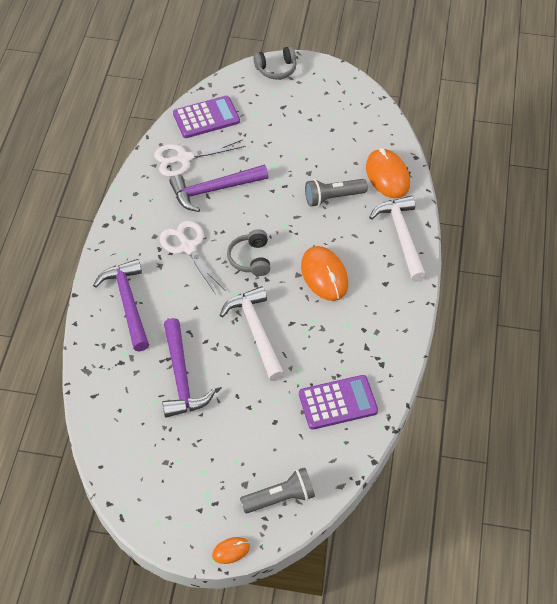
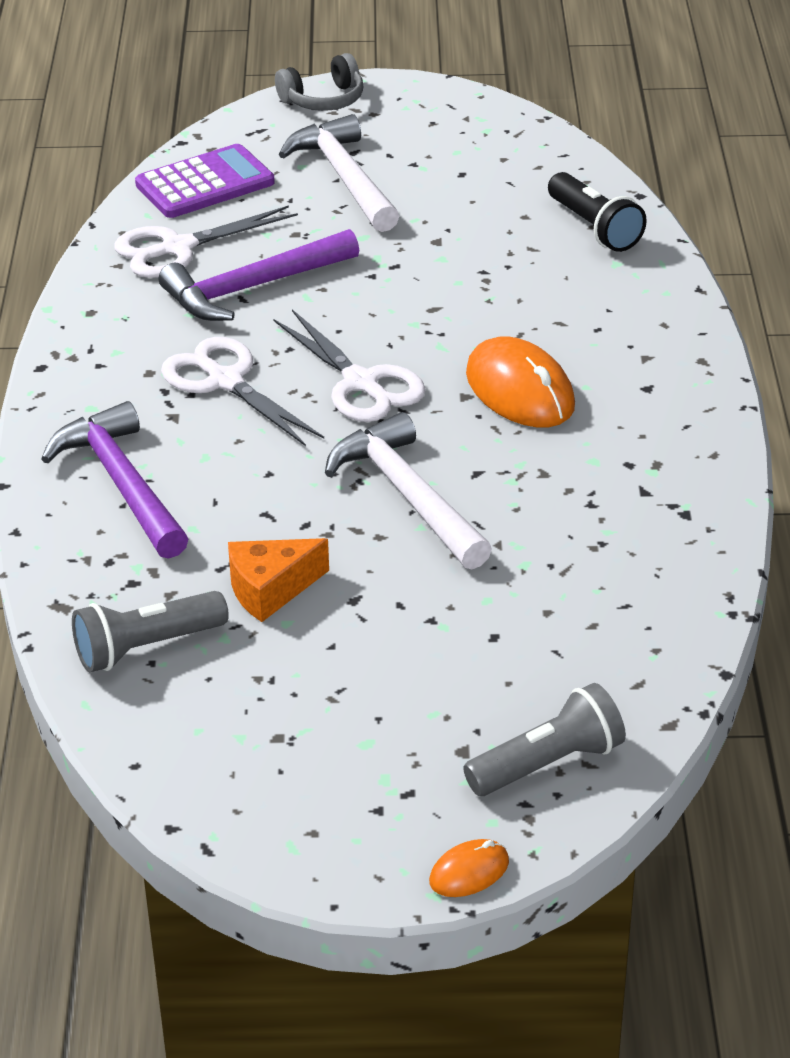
camera: 10 degrees left, 15 degrees down
(181, 377) = (270, 589): purple hammer -> orange cheese
(251, 259) = (361, 383): grey headphones -> white scissors
(333, 197) = (498, 272): grey flashlight -> grey flashlight (147, 647)
(338, 403) = (616, 587): purple calculator -> none
(387, 176) = (594, 228): orange mouse -> black flashlight
(402, 236) = (655, 313): white hammer -> white hammer (345, 178)

